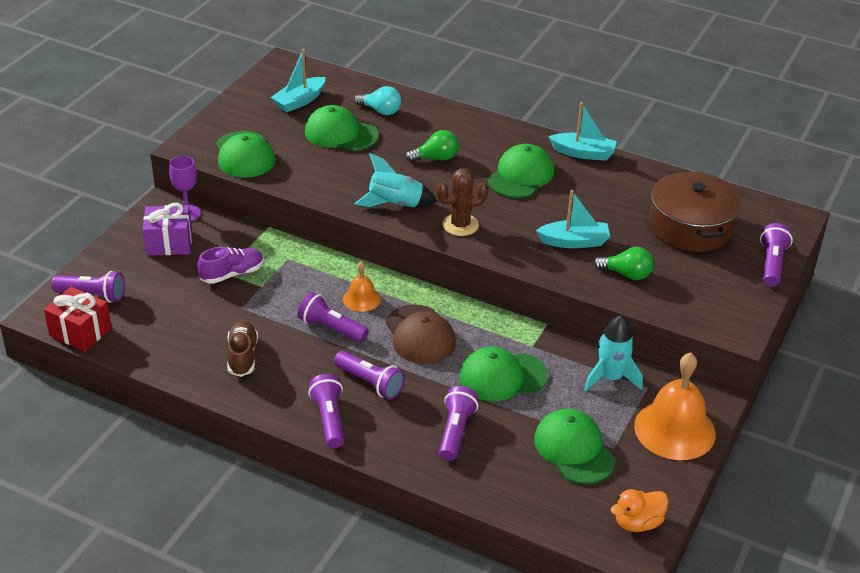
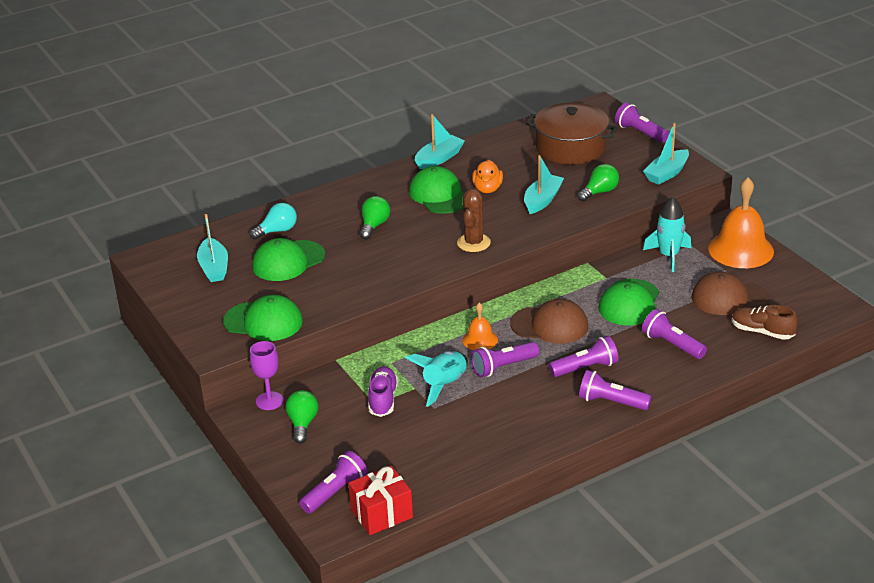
camera: 55 degrees left, 5 degrees down
(169, 243) = (302, 424): purple gift -> green light bulb
(242, 356) = (497, 425): brown shoe -> brown shoe (762, 332)
(395, 204) = (416, 265): turquoise rocket -> turquoise rocket (444, 385)
(574, 449) = (729, 298): green cap -> brown cap
(637, 523) = (818, 298): orange duck -> orange duck (487, 189)
(710, 309) = (667, 173): none -> turquoise boat

